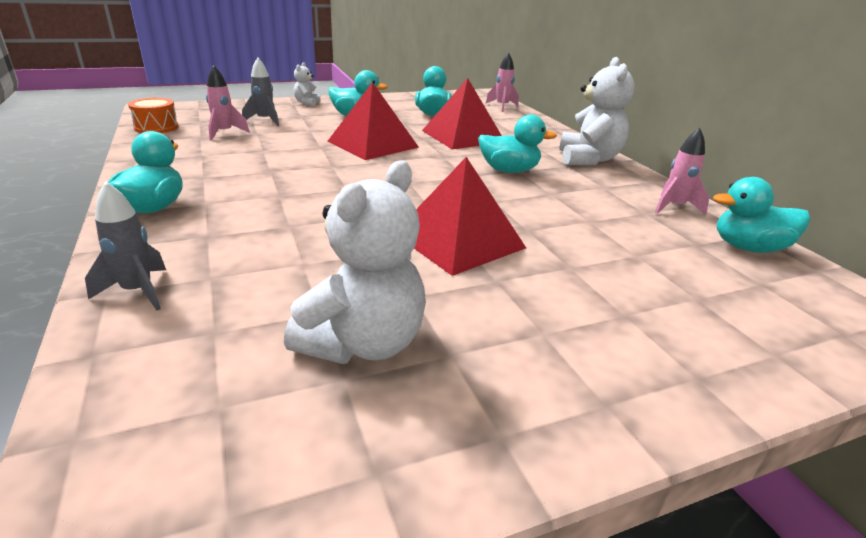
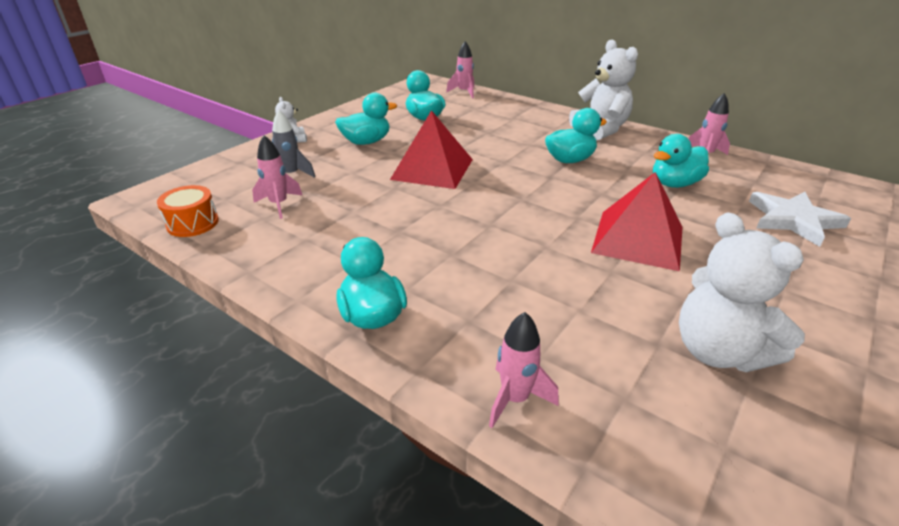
camera: 30 degrees left, 5 degrees up
(138, 291) = (515, 399): grey rocket -> pink rocket
(363, 343) = (718, 351): white teddy bear -> white teddy bear turned 150 degrees clockwise
(463, 136) = (485, 135): red pyramid -> none
(679, 288) = (793, 220): none -> white star
(748, 248) = (780, 173): turquoise duck -> turquoise duck (674, 184)

